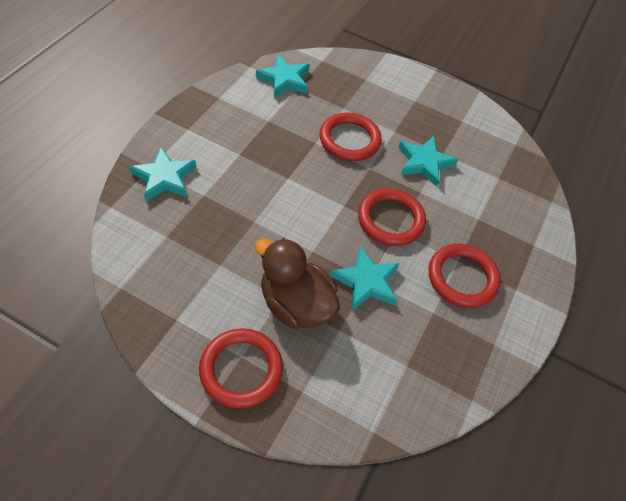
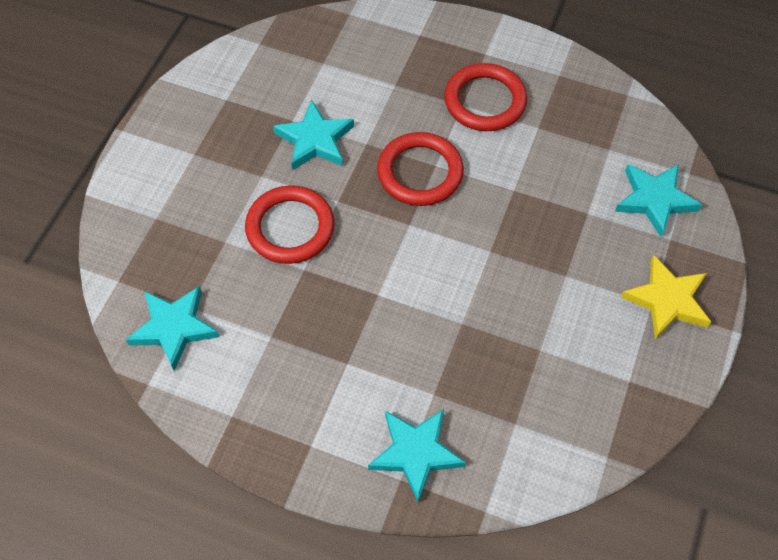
camera: 90 degrees left, 5 degrees up
(241, 369) = (667, 300): red ring -> yellow star
(295, 304) = (570, 259): brown duck -> none
(366, 282) = (518, 191): turquoise star -> turquoise star (655, 200)

